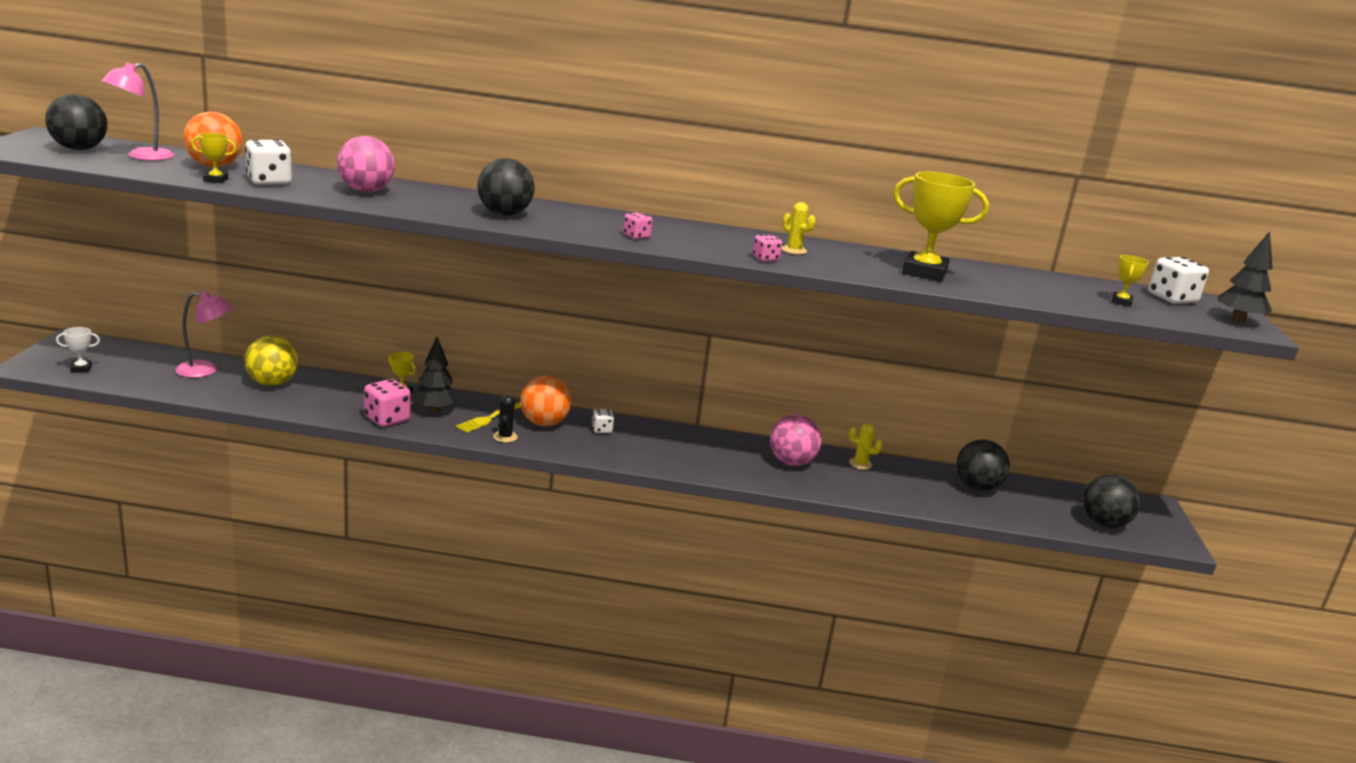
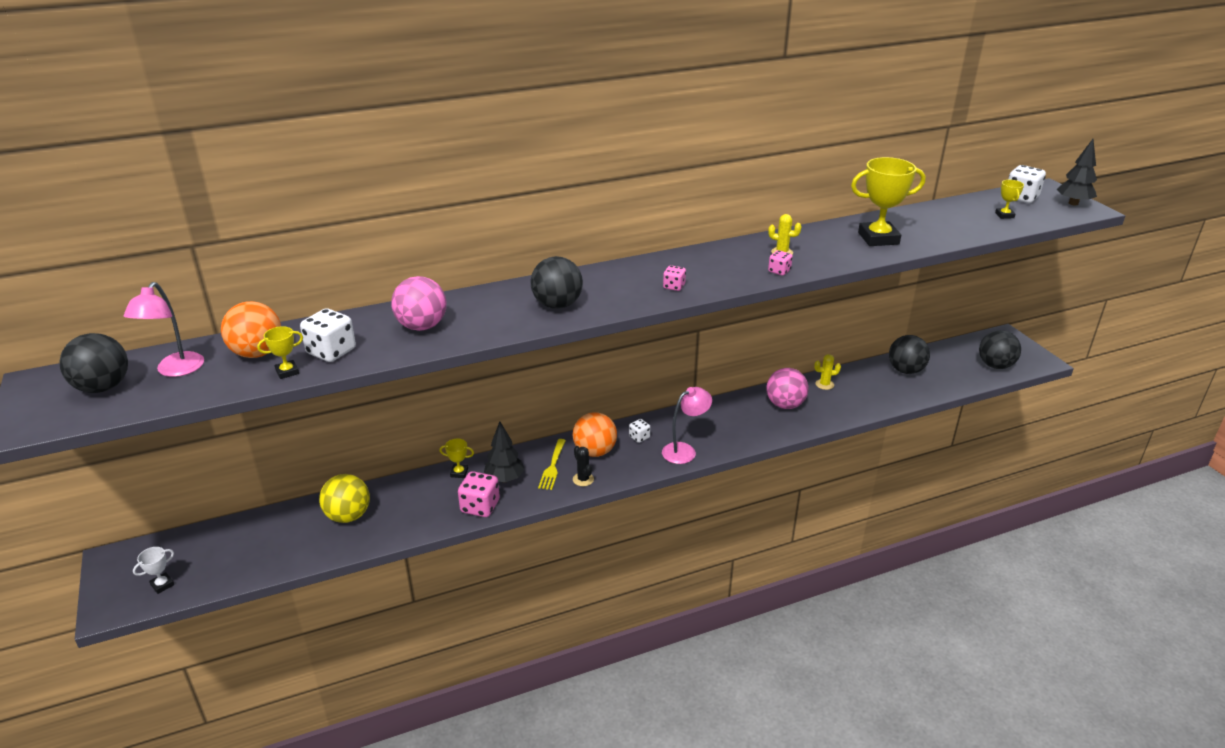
camera: 25 degrees left, 10 degrees up
(205, 370) = (276, 531): pink lamp -> pink lamp (685, 450)

